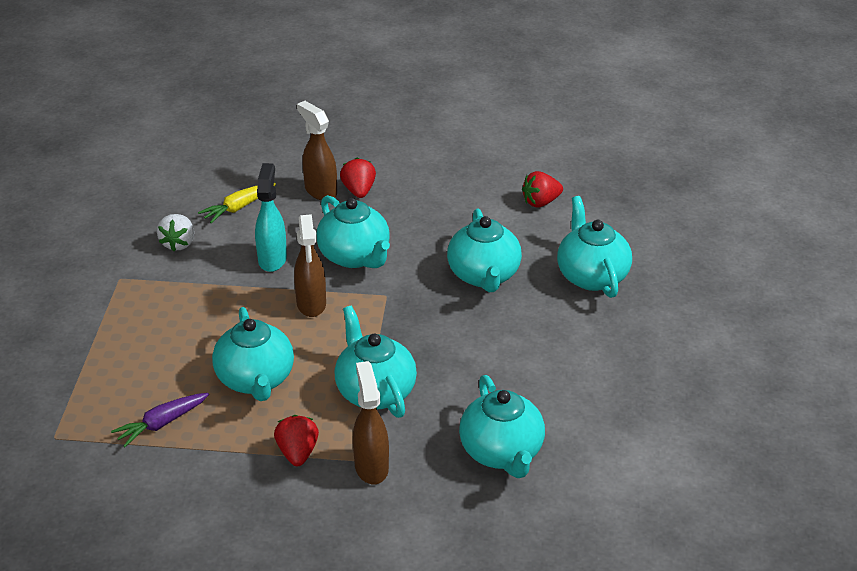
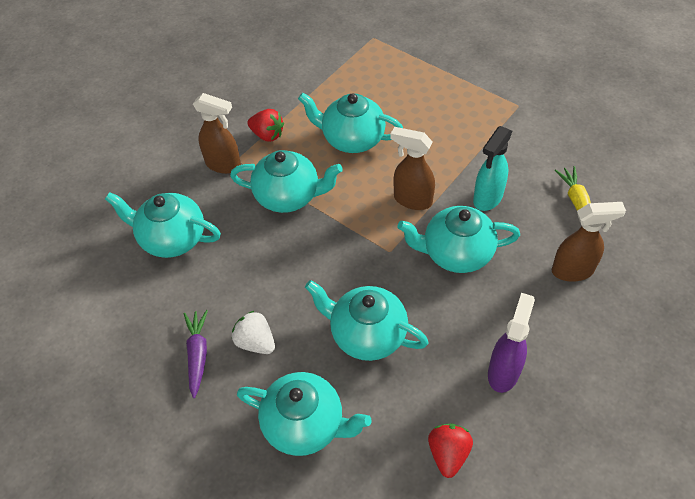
camera: 125 degrees right, 15 degrees up
(162, 424) = (347, 83): purple carrot -> purple carrot (198, 355)
(178, 243) = (545, 150): white strawberry -> white strawberry (256, 342)
(272, 259) = (487, 198): turquoise spray bottle -> turquoise spray bottle turned 90 degrees clockwise
(359, 191) = (557, 300): red strawberry -> none
(450, 198) = (503, 372): none -> purple spray bottle

